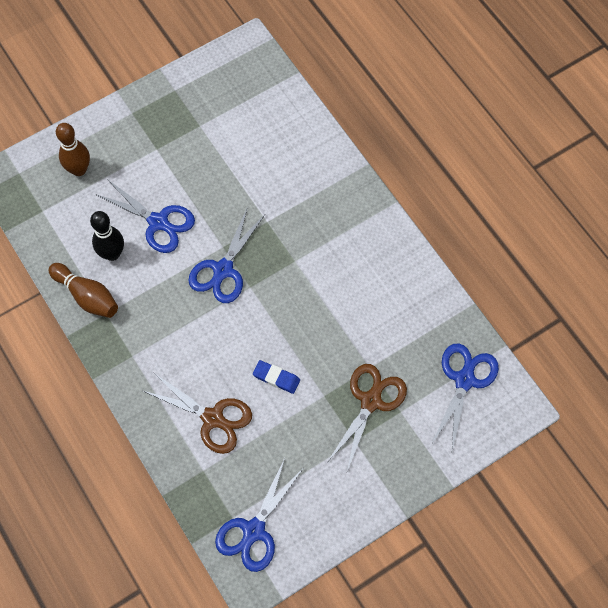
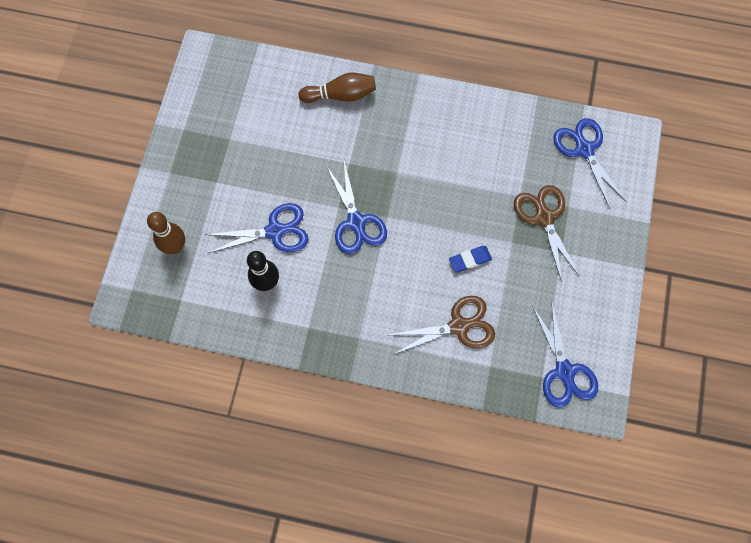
camera: 45 degrees left, 5 degrees up
(87, 296) = (281, 328): brown bowling pin -> brown bowling pin (340, 95)

